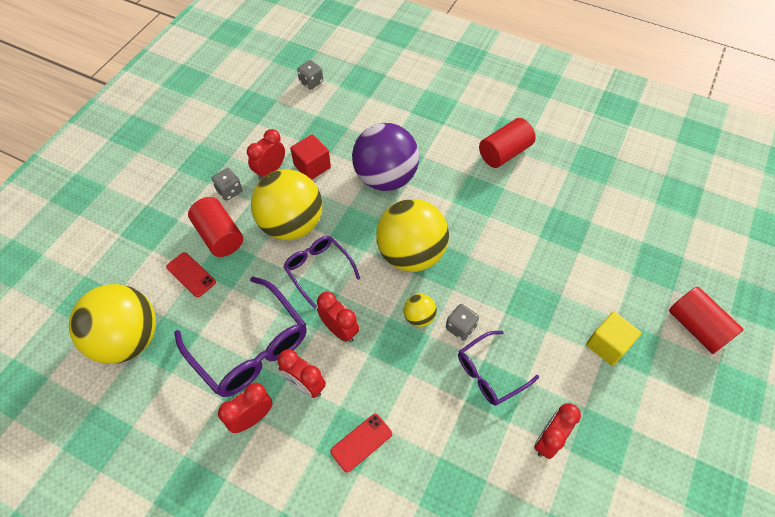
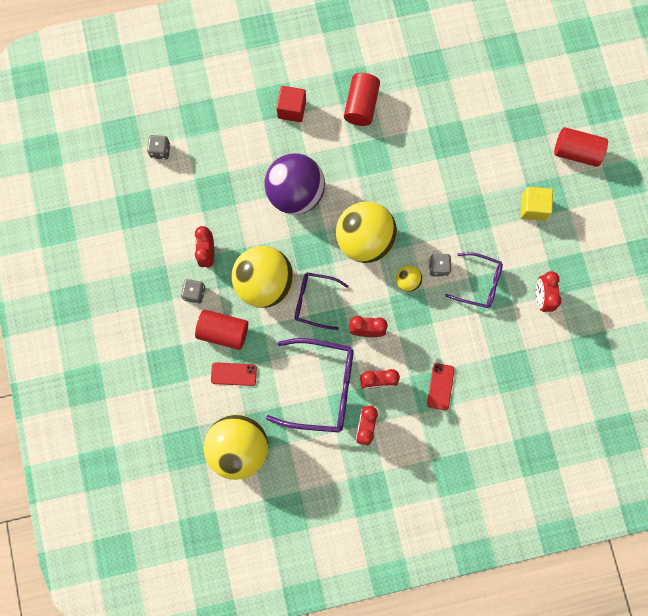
camera: 40 degrees left, 20 degrees up
(312, 166) = (234, 226): red cube -> red cube (291, 109)
(490, 373) = (479, 283): purple glasses -> purple glasses turned 90 degrees counterclockwise

